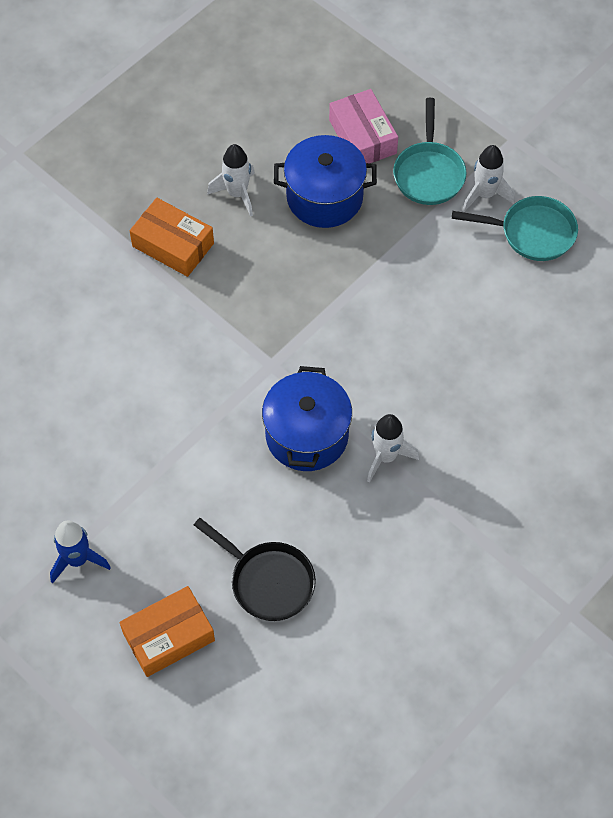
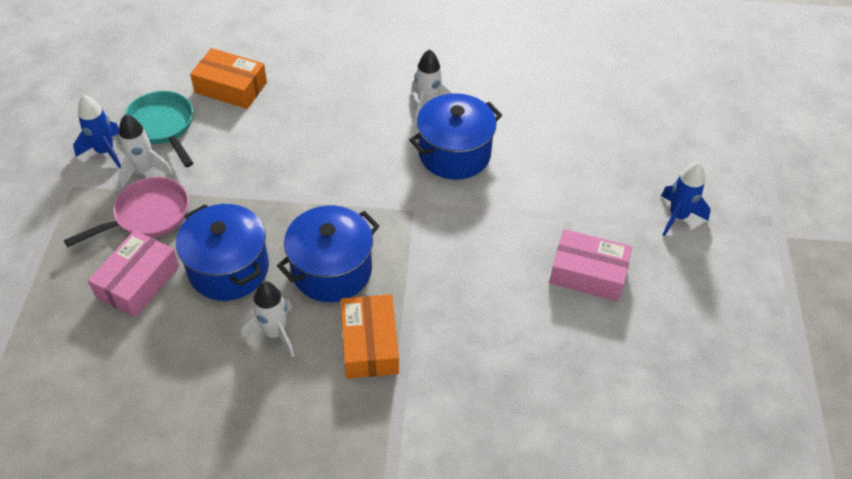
camera: 130 degrees left, 10 degrees down
(92, 437) = (588, 273): none -> pink box
(168, 636) = (664, 137): orange box -> orange box (231, 87)
(262, 262) = (332, 270): none -> blue pot
(267, 581) = (574, 113): black pan -> none
(429, 173) = (147, 215): turquoise pan -> pink pan
(532, 178) = (105, 152): none -> blue rocket

